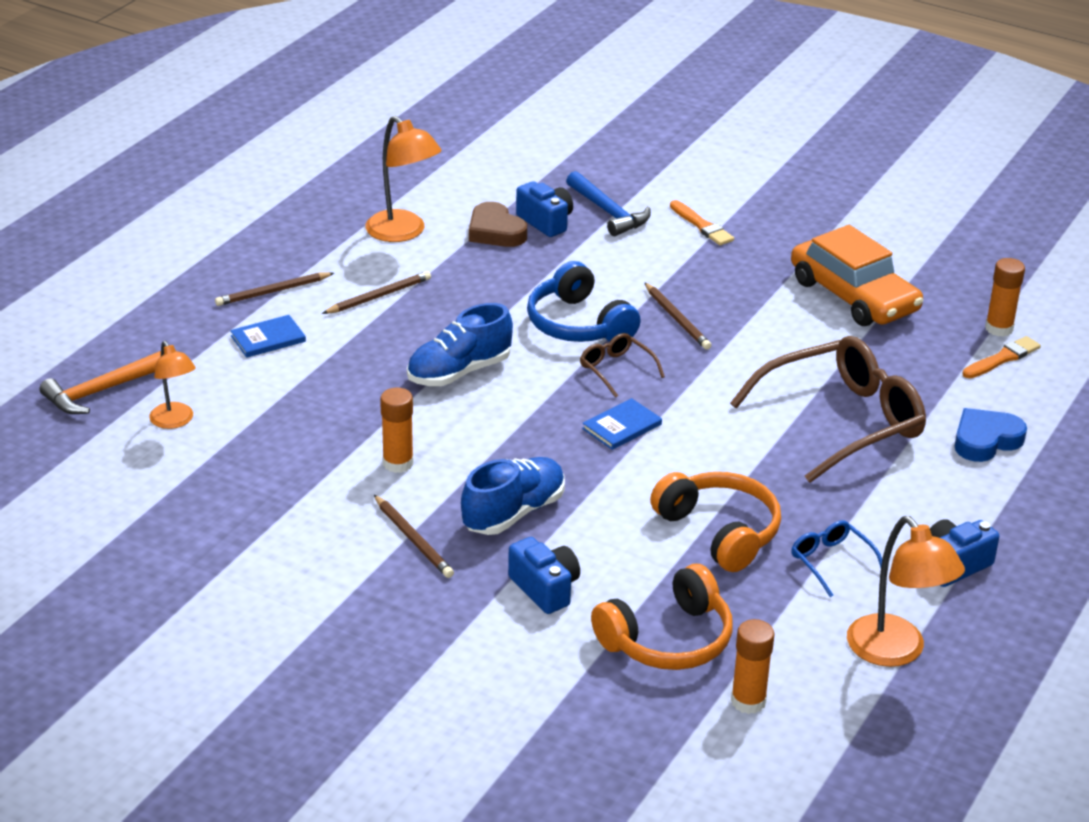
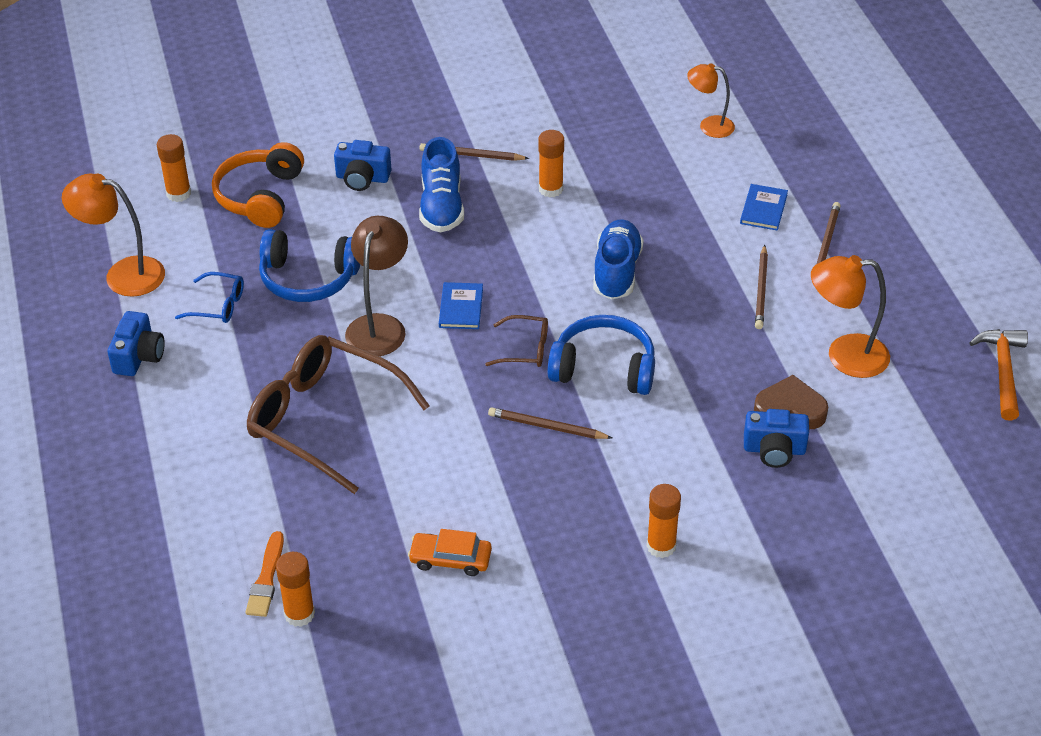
camera: 135 degrees right, 10 degrees up
(100, 392) = (780, 112): orange hammer -> orange hammer (1002, 371)
(608, 212) = (748, 500): blue hammer -> none
(702, 226) = (661, 546): orange brush -> orange glue stick
(708, 456) = (379, 326): none -> brown lamp
(720, 531) = (308, 278): orange headphones -> blue headphones
(842, 421) = (324, 420): brown glasses -> brown glasses turned 105 degrees clockwise
(853, 296) = (450, 559): orange car -> orange car, size x0.51
(985, 440) = (206, 479): blue heart -> none

